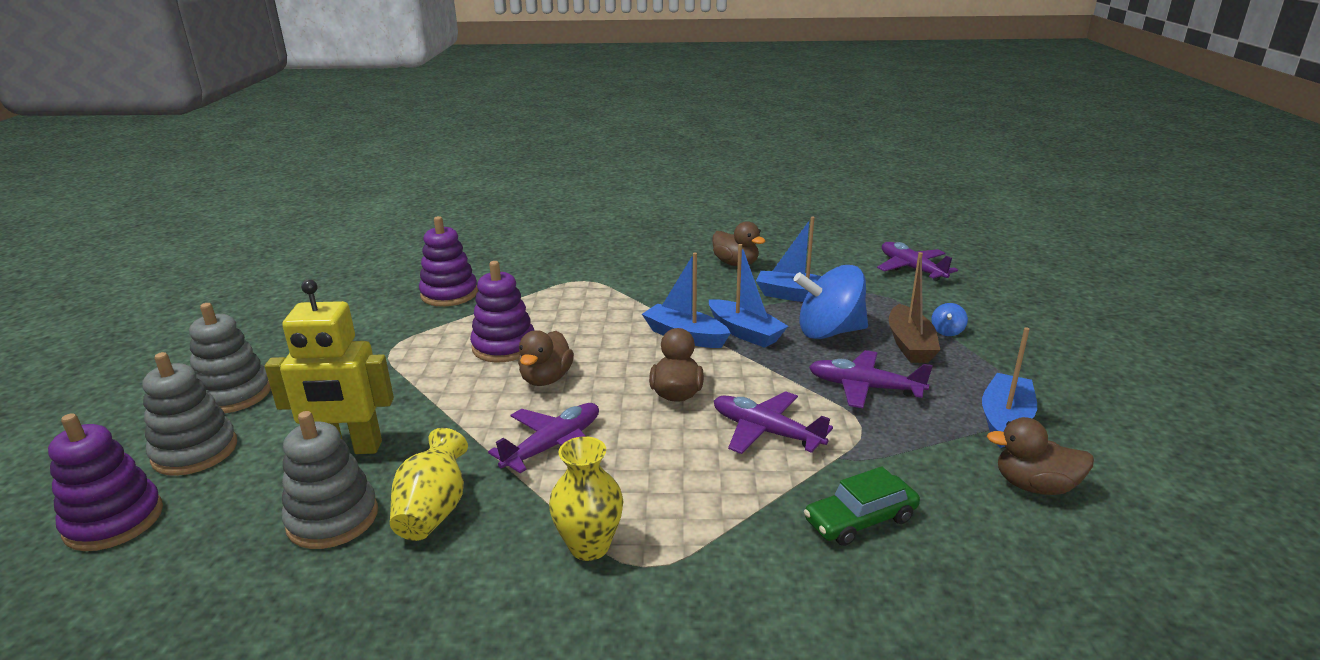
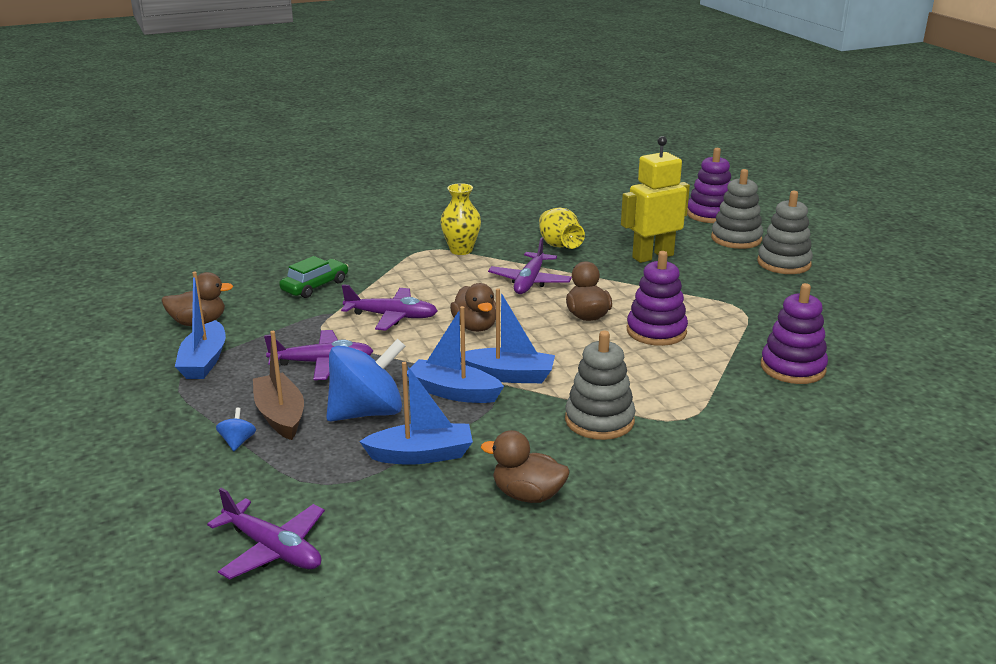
camera: 155 degrees right, 0 degrees up
(332, 518) = (606, 234): grey stacking toy -> grey stacking toy (599, 420)

